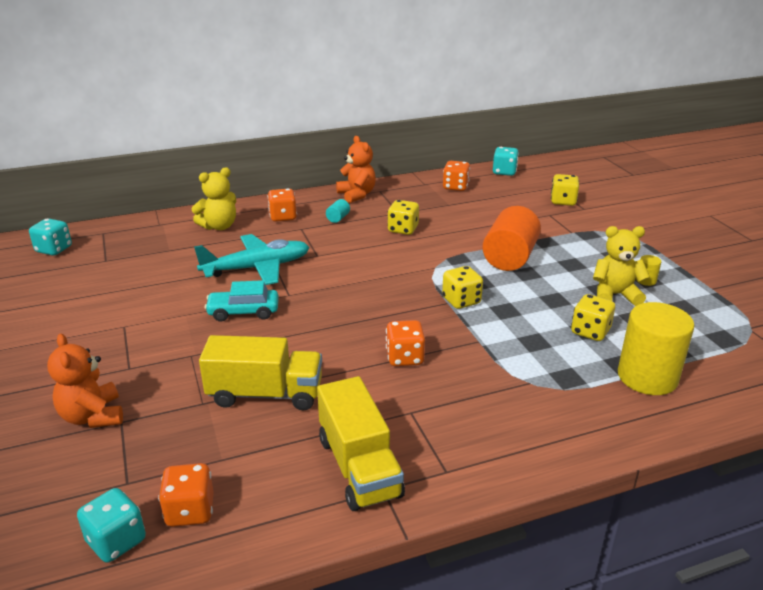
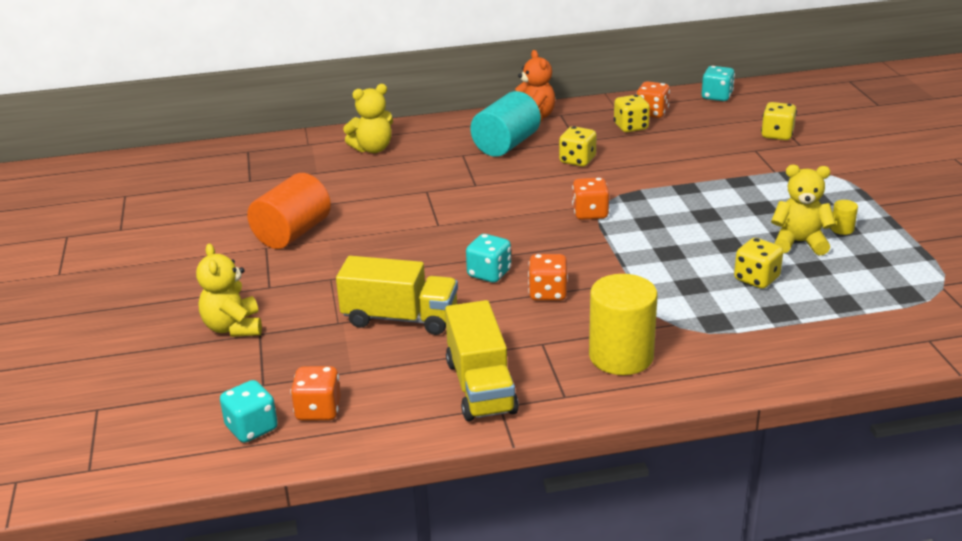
camera: 10 degrees right, 0 degrees up
(54, 249) = (197, 167): turquoise dice -> turquoise dice (489, 274)
(93, 416) = (233, 327): orange teddy bear -> yellow teddy bear
(243, 312) = (388, 240): turquoise car -> none
(257, 268) = (408, 195): turquoise plane -> none
(283, 217) = (444, 141): orange dice -> orange dice (590, 213)
(338, 218) = (506, 145): turquoise cylinder -> turquoise cylinder, size x2.42
(461, 301) = (623, 240): yellow dice -> yellow dice (631, 127)
(510, 258) = (692, 197): orange cylinder -> orange cylinder (292, 233)
(647, 377) = (802, 327): yellow cylinder -> yellow cylinder (621, 356)

